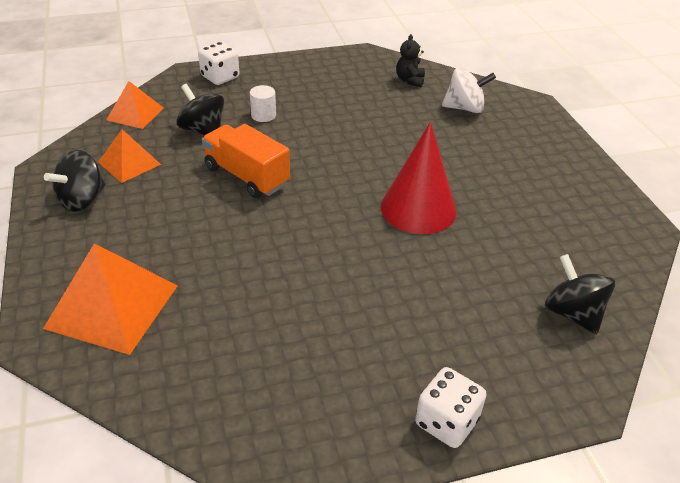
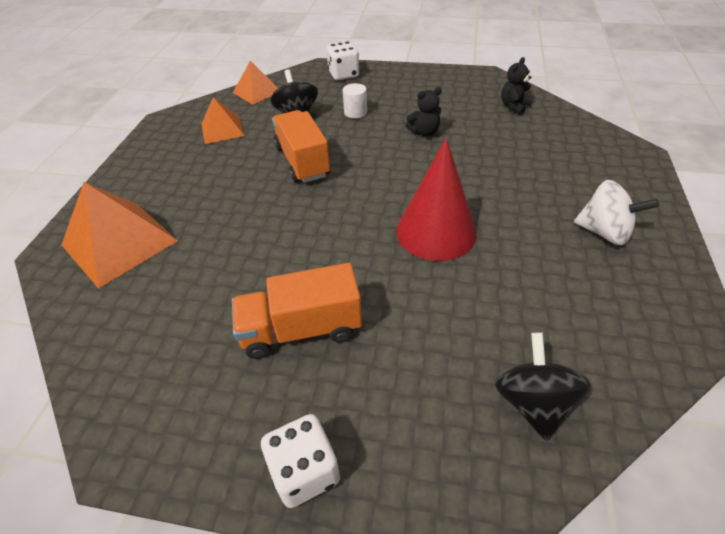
camera: 30 degrees right, 5 degrees up
(82, 200) = (167, 150): black spinning top -> none
(346, 121) = (424, 132): none -> black teddy bear
(363, 322) = (301, 329): none -> orange truck
(464, 108) = (554, 143): white spinning top -> white spinning top (604, 232)

